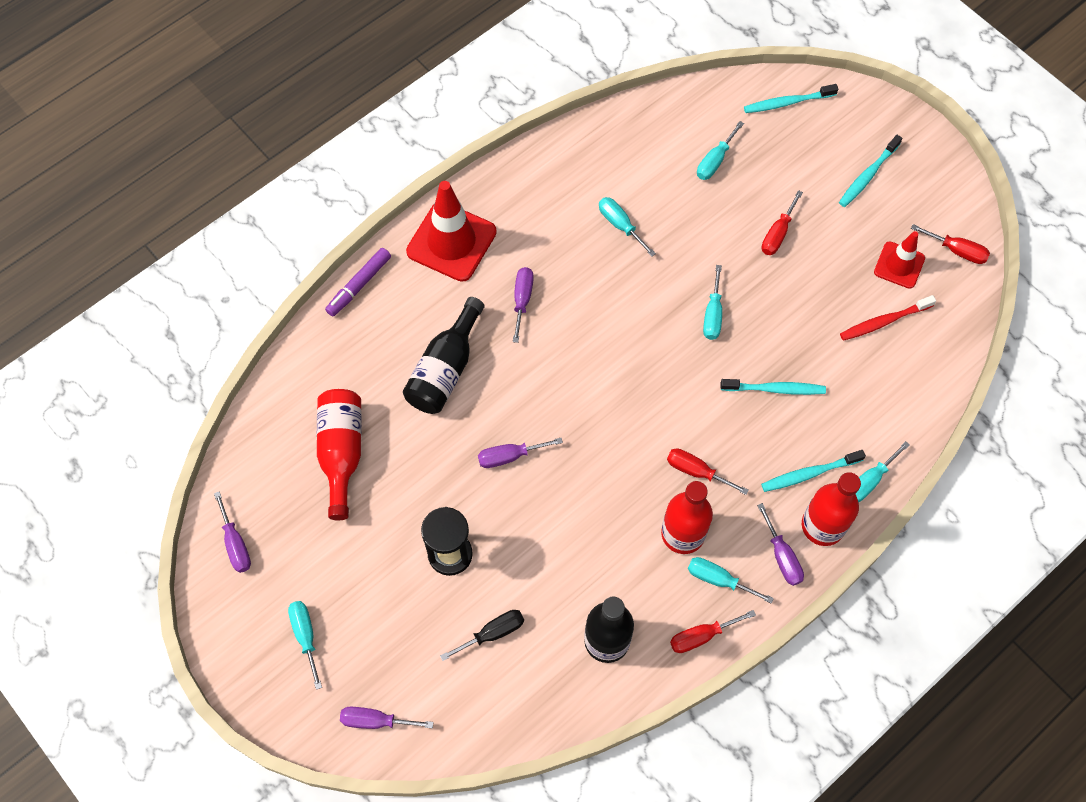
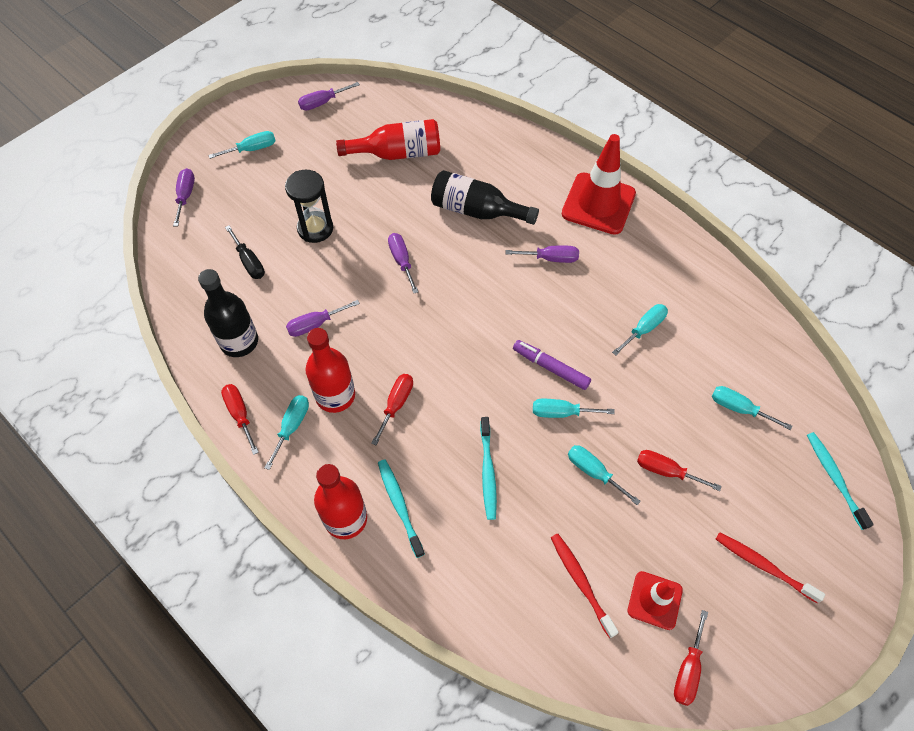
camera: 85 degrees right, 5 degrees down
(359, 285) = (545, 148): purple marker -> purple marker (550, 367)
(782, 556) = (314, 481): purple screwdriver -> purple screwdriver (315, 324)
(867, 175) = (763, 566): turquoise toothbrush -> red toothbrush
(869, 481) = (394, 565): turquoise screwdriver -> turquoise screwdriver (593, 472)

